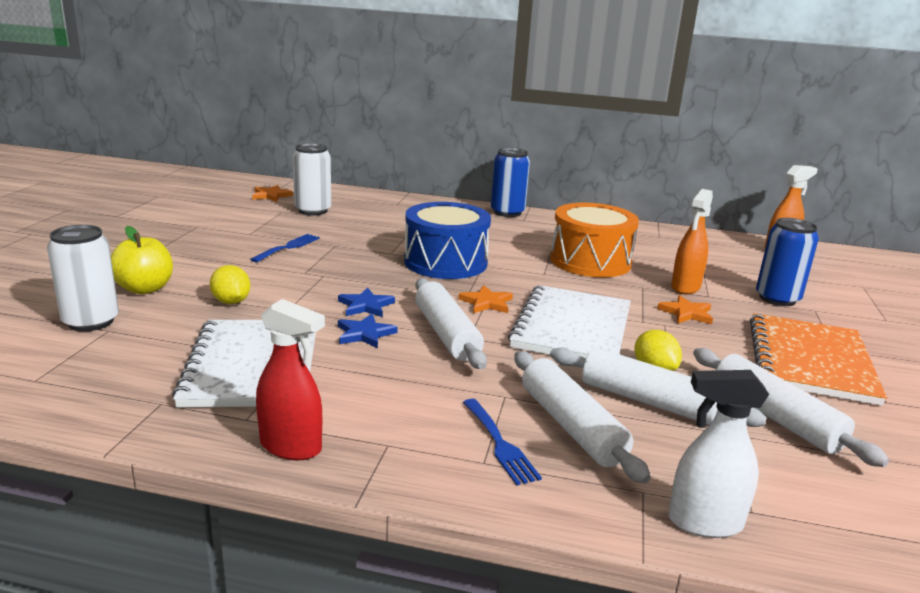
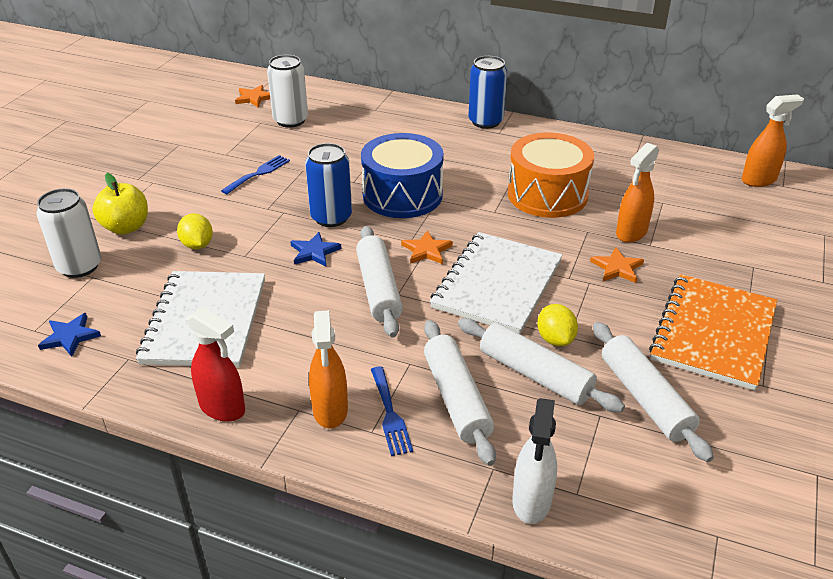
camera: 10 degrees right, 15 degrees up
(365, 334) = (306, 287): blue star -> blue star (70, 336)
(427, 443) = (330, 410): none -> orange spray bottle
(704, 522) = (531, 501): white spray bottle -> white spray bottle turned 90 degrees counterclockwise
(777, 298) = (721, 250): blue can -> blue can (331, 217)

